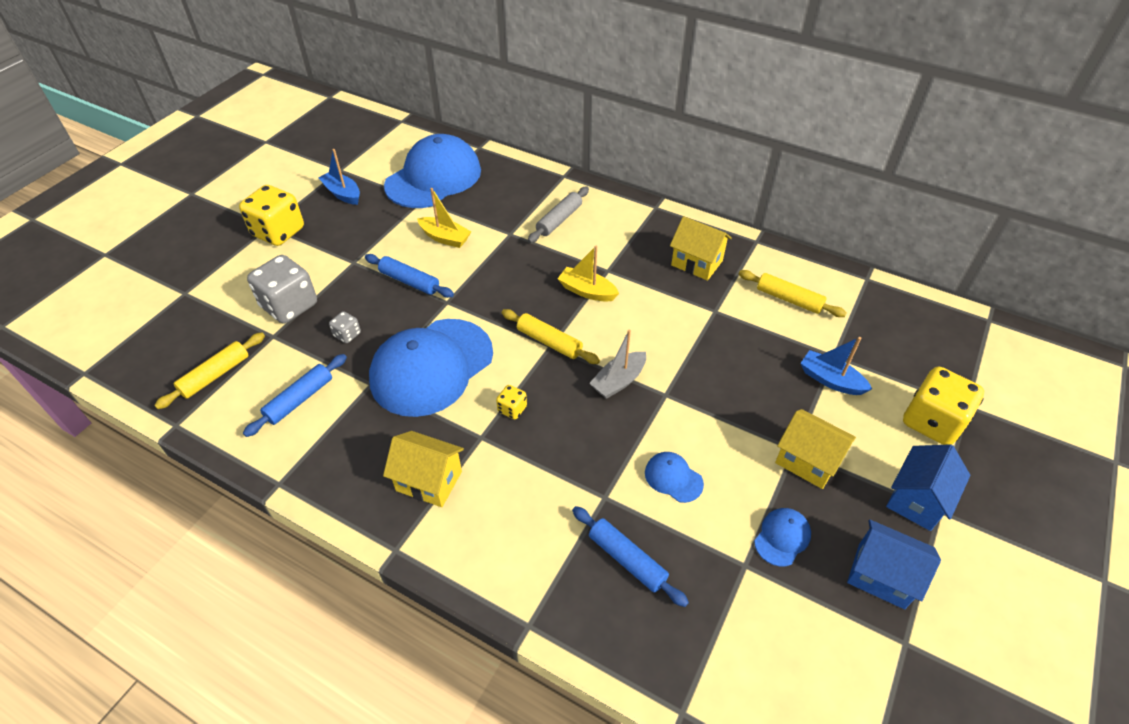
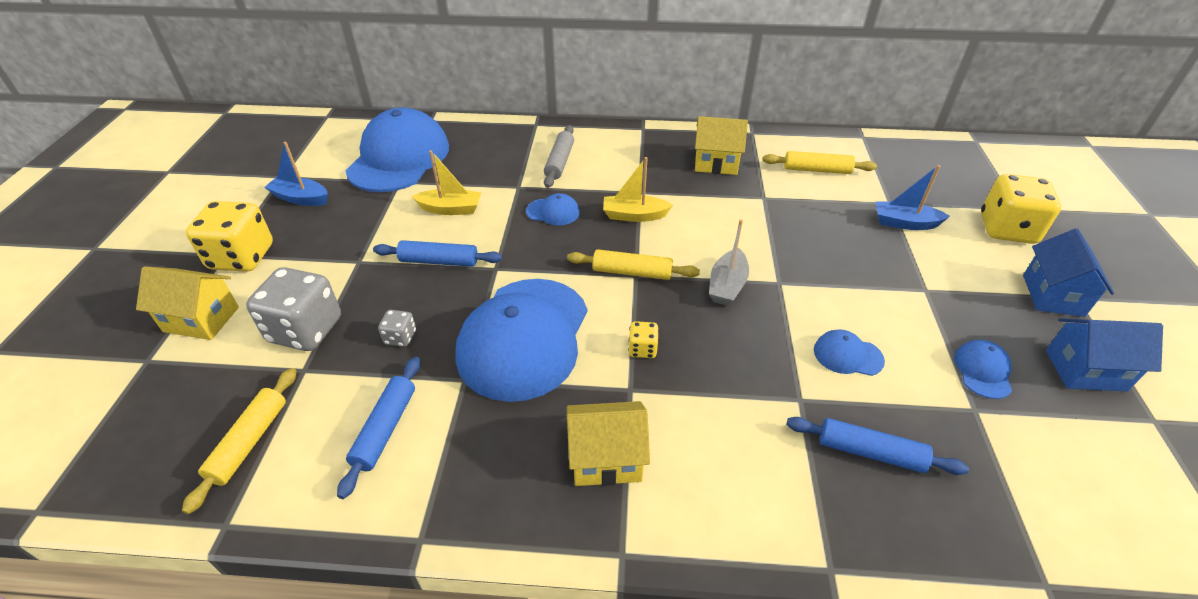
camera: 25 degrees left, 5 degrees down
(522, 266) = (553, 212): none -> blue cap
(807, 461) = (944, 296): yellow house -> yellow house (201, 319)

